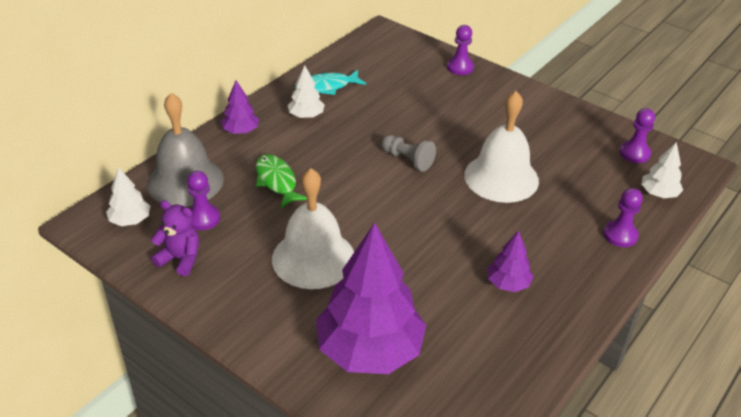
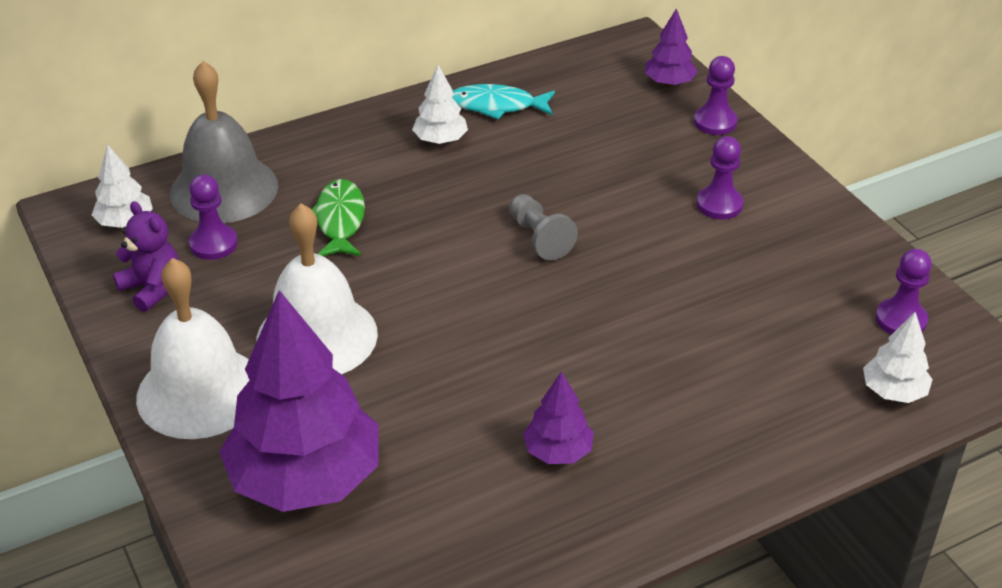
camera: 25 degrees right, 0 degrees up
(241, 131) = (338, 140): purple tree -> purple tree (669, 83)
(501, 177) = (659, 299): white bell -> white bell (200, 392)
(620, 235) = (782, 434): purple pawn -> purple pawn (719, 204)

